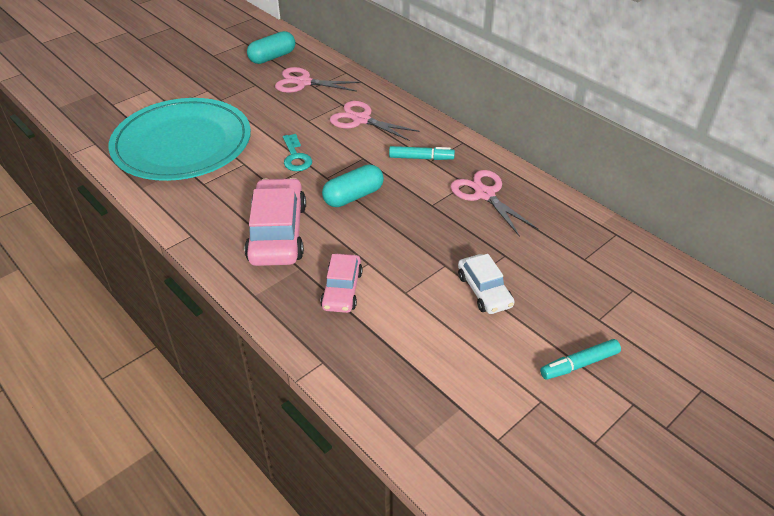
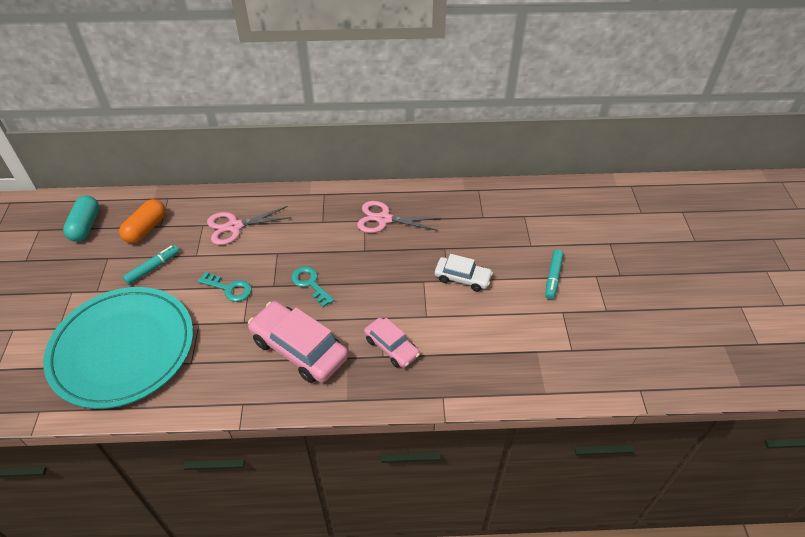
camera: 50 degrees left, 5 degrees up
(303, 82) = (146, 229): pink scissors -> orange capsule
(353, 196) = (310, 284): turquoise capsule -> turquoise key
(421, 158) = (314, 224): turquoise marker -> turquoise marker (153, 268)

